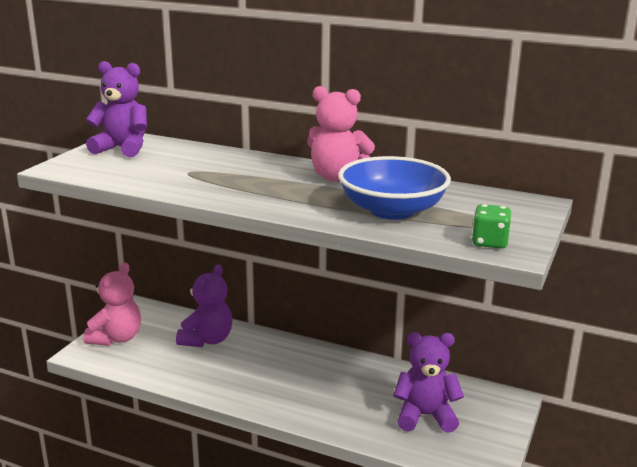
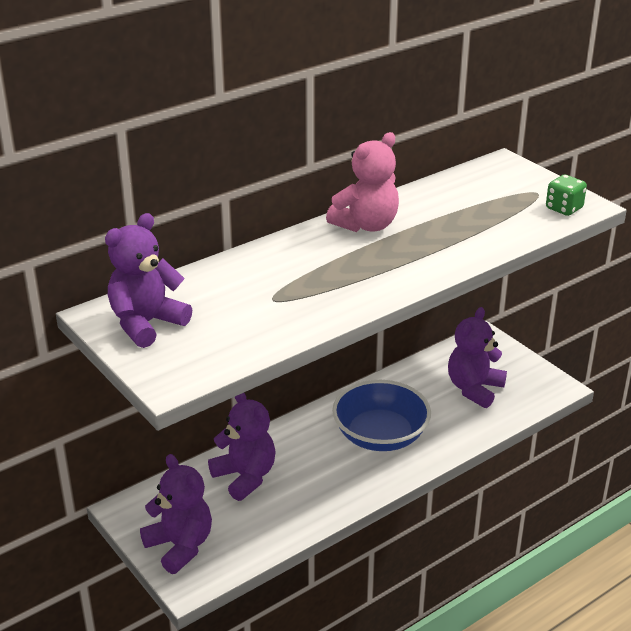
camera: 60 degrees left, 10 degrees up
(116, 338) = (180, 546): pink teddy bear -> purple teddy bear
(392, 210) = (470, 225): blue bowl -> blue bowl (380, 436)

